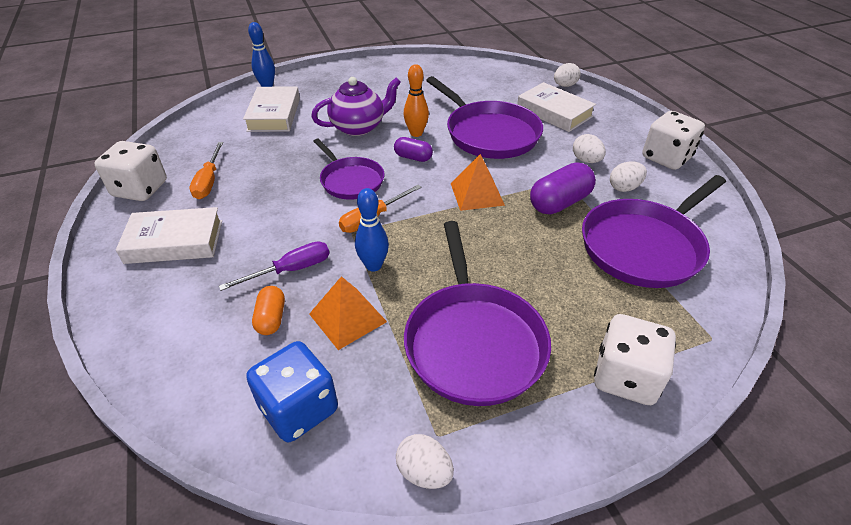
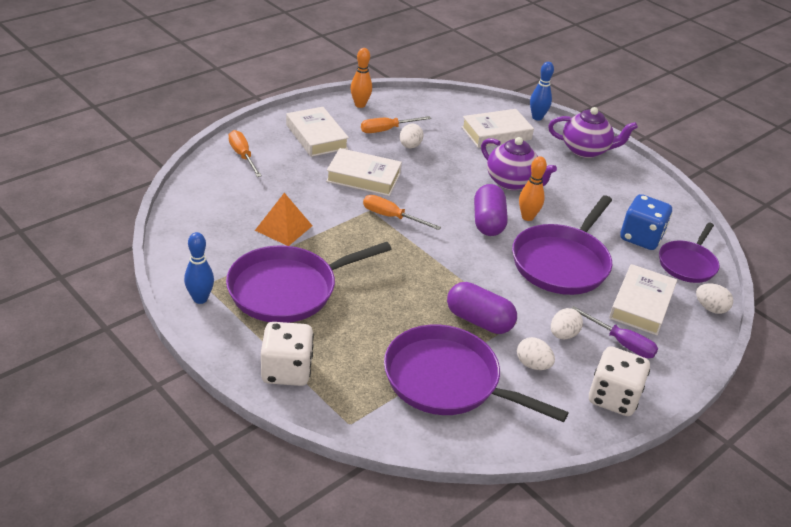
camera: 65 degrees right, 5 degrees down
(140, 189) = (360, 105): white dice -> orange bowling pin
(159, 326) = (242, 156): none -> orange screwdriver
(271, 318) = (268, 196): orange capsule -> none
(287, 222) = (363, 177): none -> white book
(291, 270) = (315, 192): purple screwdriver -> purple screwdriver (621, 343)
(299, 408) = (205, 225): blue dice -> blue dice (641, 238)
(336, 77) = (586, 150): none -> purple teapot
(350, 180) = (432, 195): purple pan -> purple pan (688, 264)
(373, 265) = (339, 228): blue bowling pin -> blue bowling pin (200, 299)
(413, 157) = (488, 222): purple capsule -> purple capsule, size x1.68
(424, 472) = (179, 283): white egg -> white egg (410, 146)
(477, 194) = (459, 268): orange pyramid -> none

